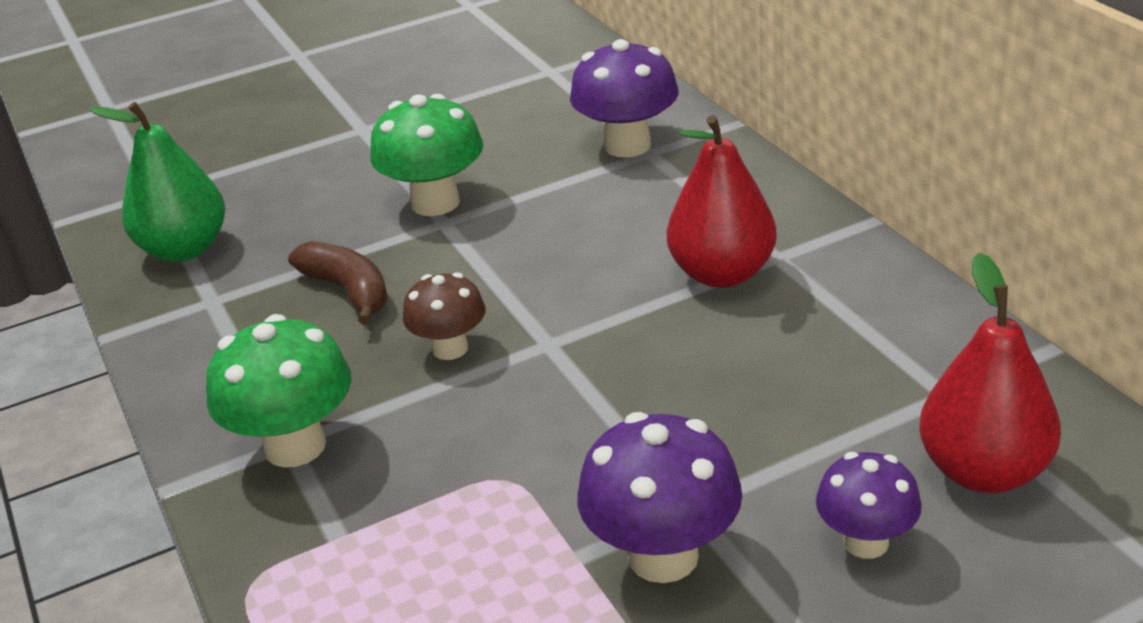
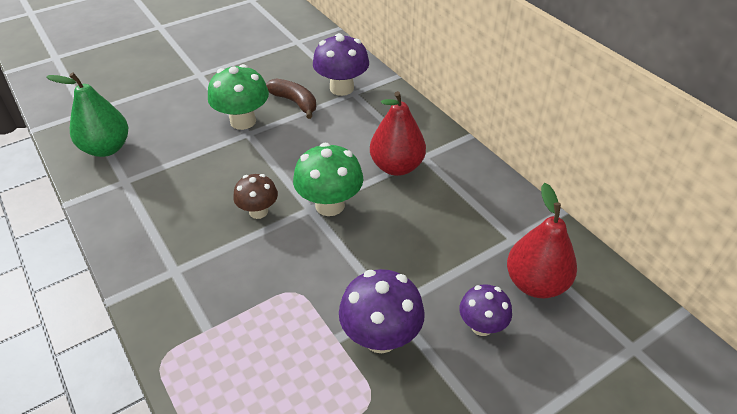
camera: 10 degrees left, 10 degrees up
(295, 446) = (179, 273): green mushroom -> green mushroom (330, 205)
(348, 291) = (200, 176): brown banana -> brown banana (294, 102)

